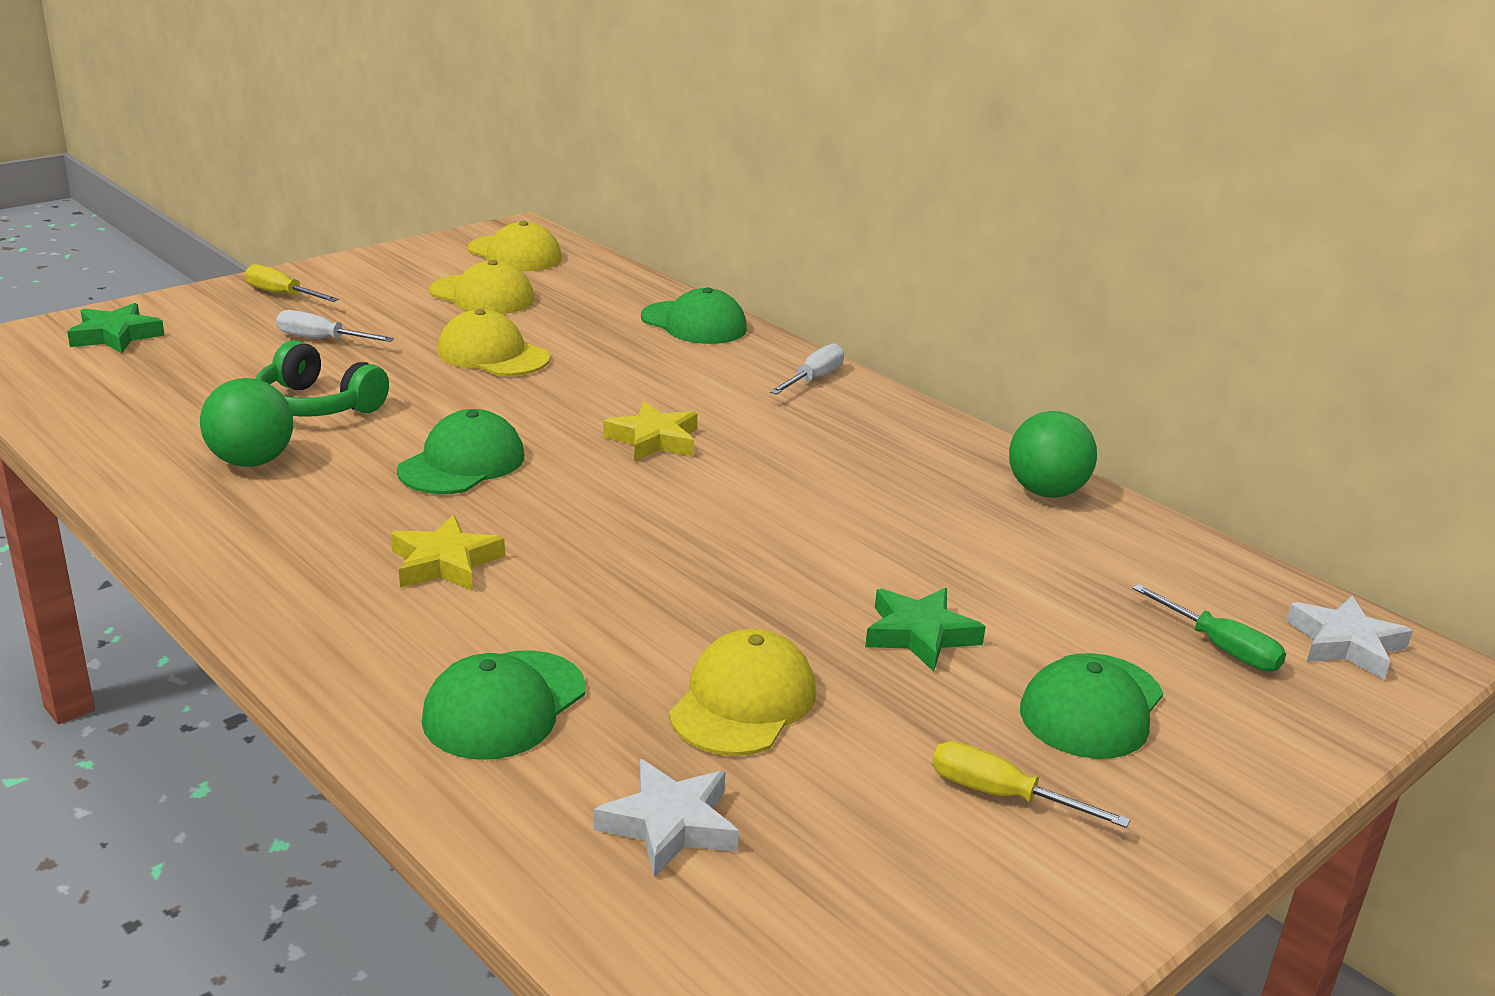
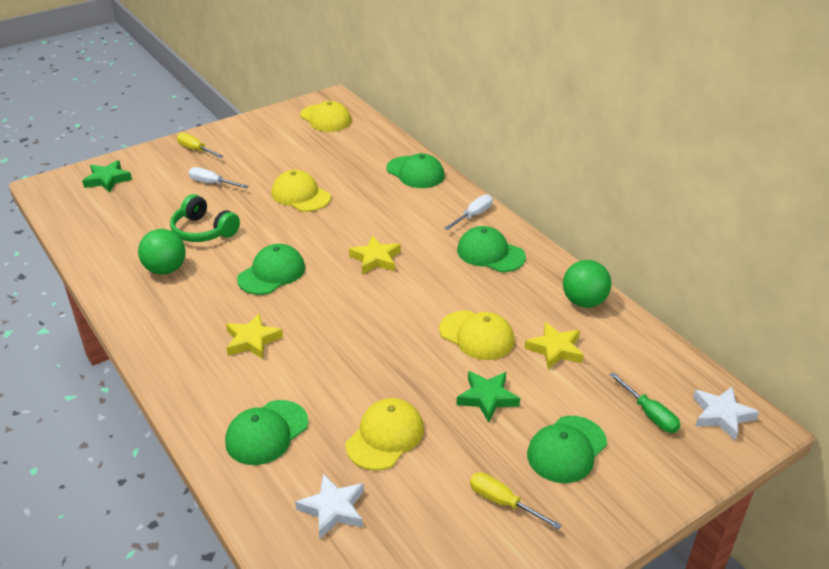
camera: 10 degrees right, 10 degrees up
(482, 296) = (302, 151): yellow cap -> yellow cap (477, 335)
(859, 429) = (490, 253): none -> green cap
(1019, 560) = (555, 349): none -> yellow star

